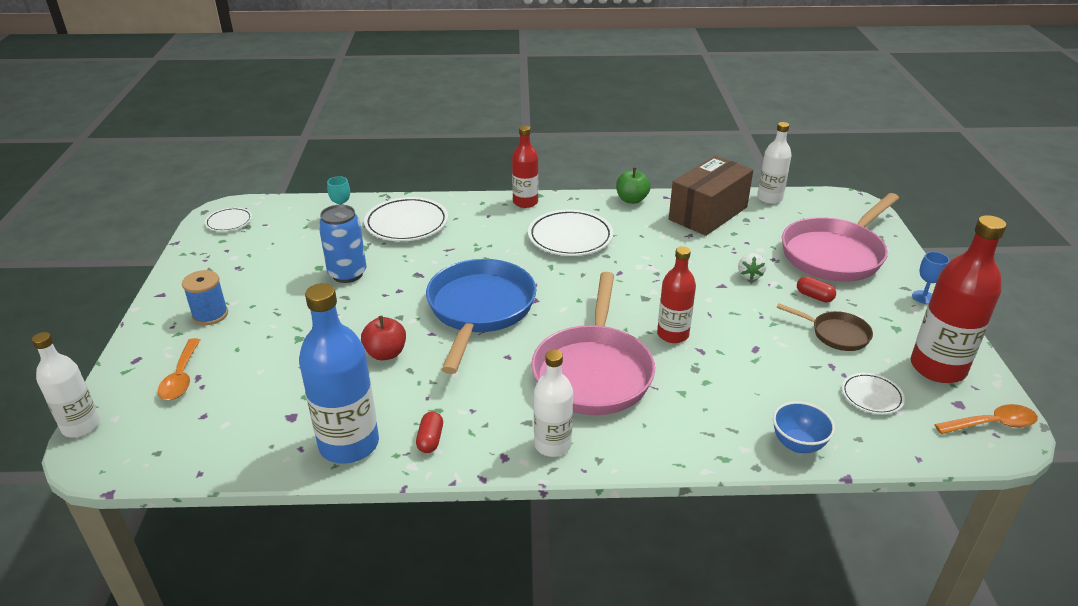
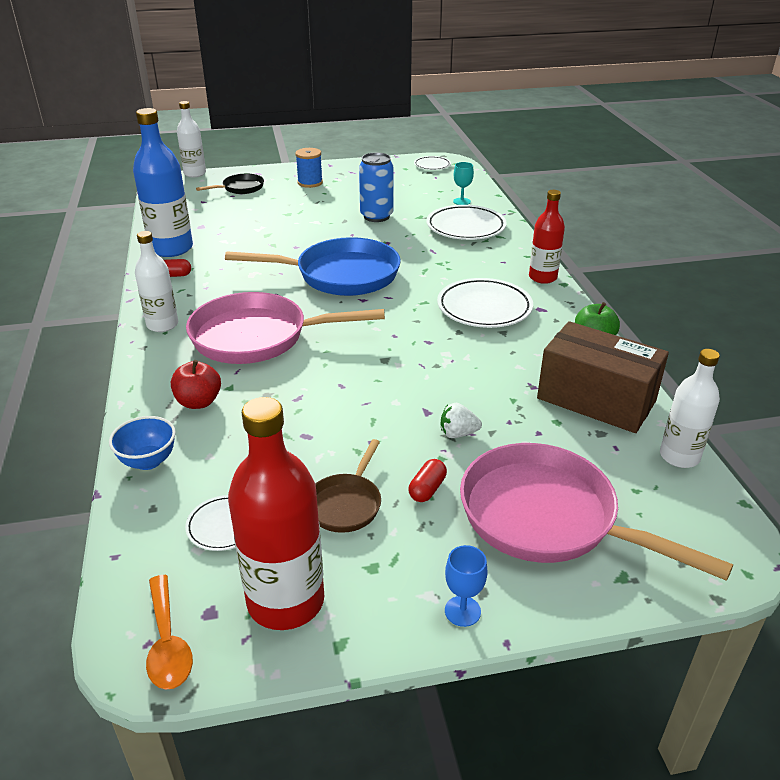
camera: 80 degrees right, 0 degrees up
(181, 377) = (240, 188): orange spoon -> black pan
(386, 353) = (273, 246): red apple -> red apple (198, 402)
(672, 334) = (322, 379): red bottle -> none

